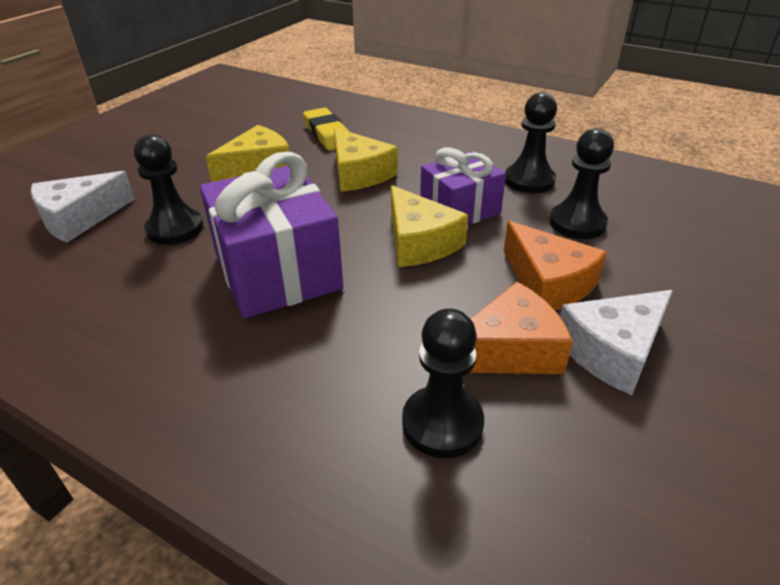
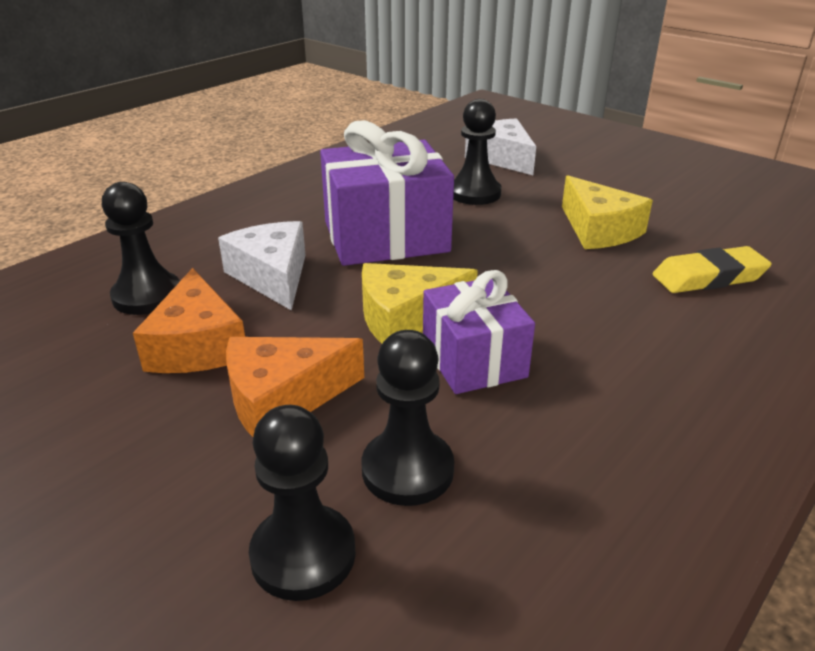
camera: 100 degrees right, 5 degrees down
(359, 173) = (584, 292): yellow cheese -> none
(529, 180) = (556, 451): black pawn -> black pawn (303, 554)
(613, 351) = (144, 415): white cheese -> white cheese (272, 276)

